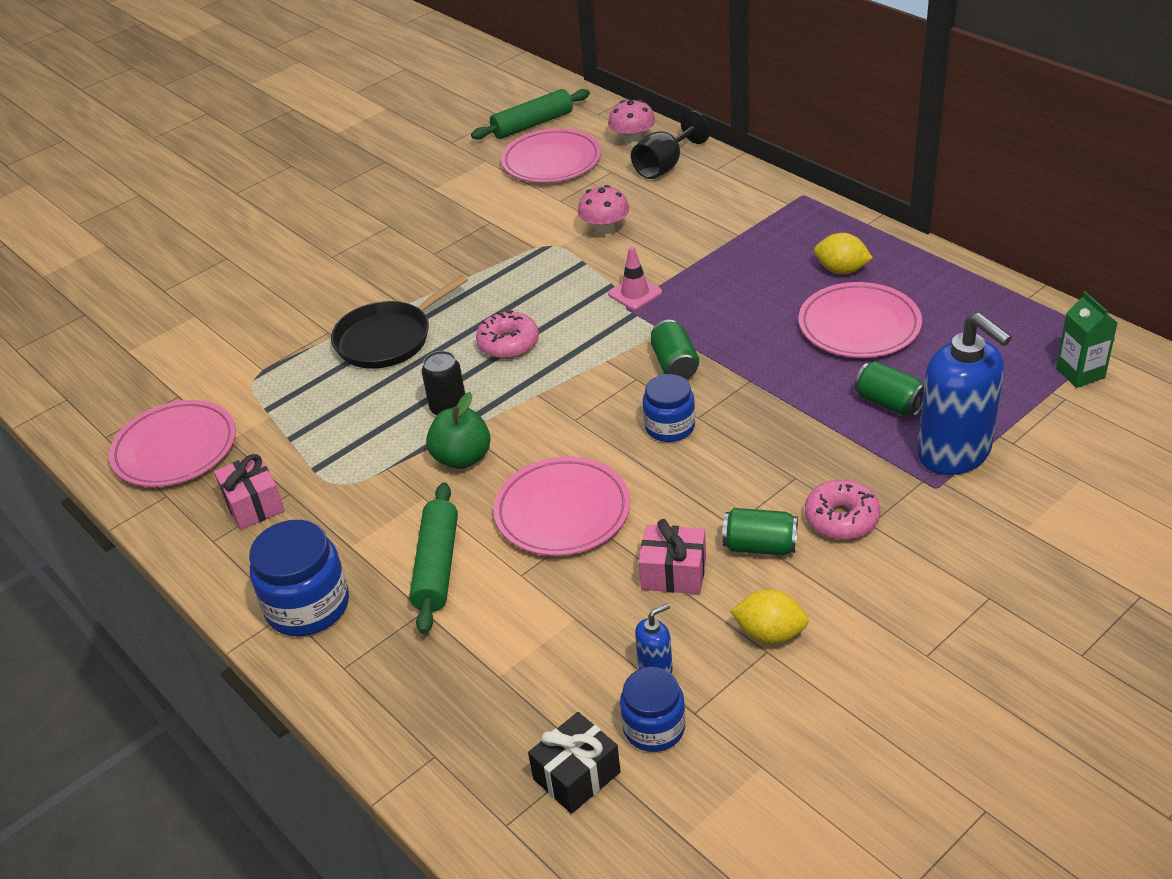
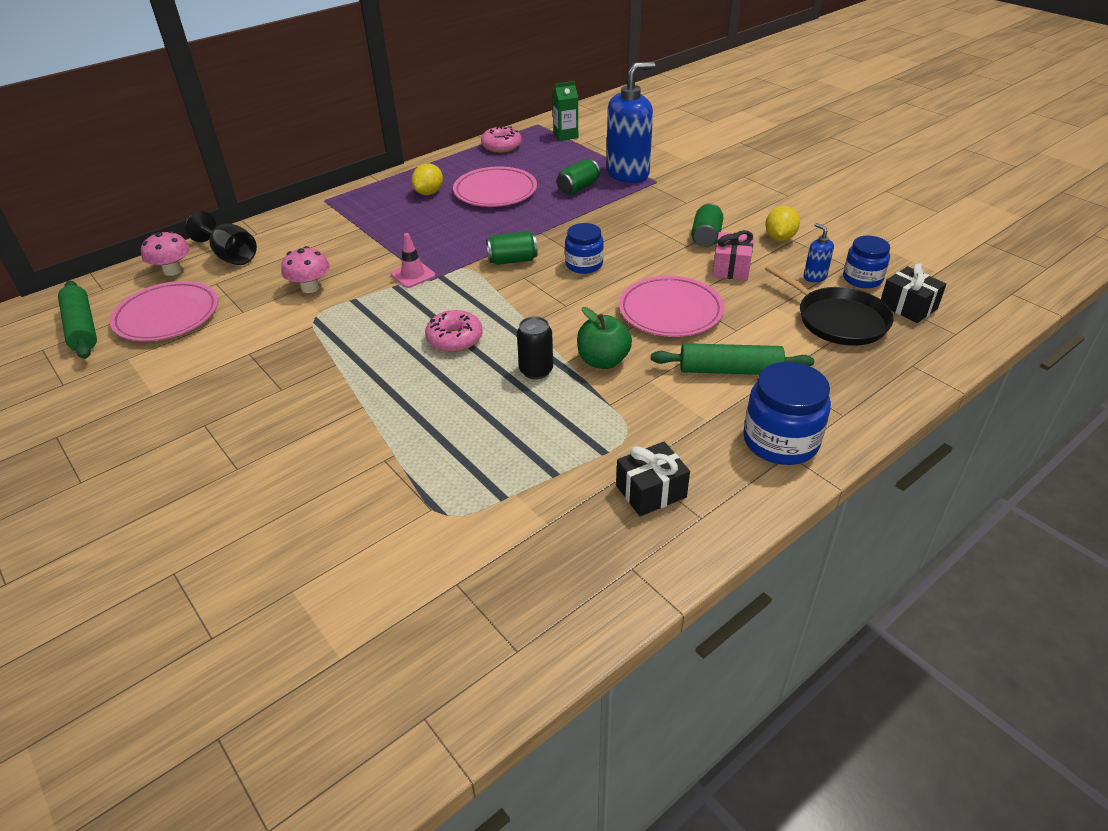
camera: 90 degrees left, 0 degrees up
(175, 449) = (554, 571): pink plate -> none
(254, 504) = (651, 491): pink gift -> black gift
(388, 339) = (416, 414): black pan -> black pan (838, 320)
(841, 518) = (682, 210): pink donut -> pink donut (501, 146)

